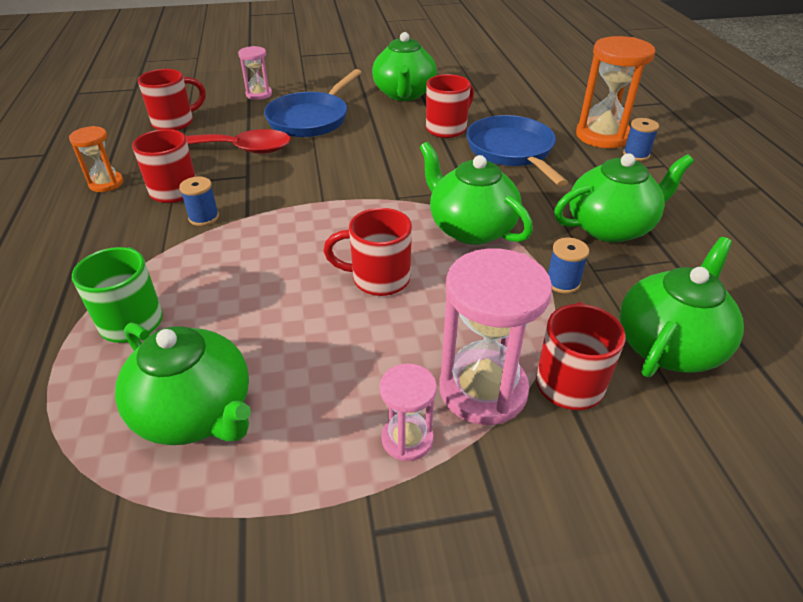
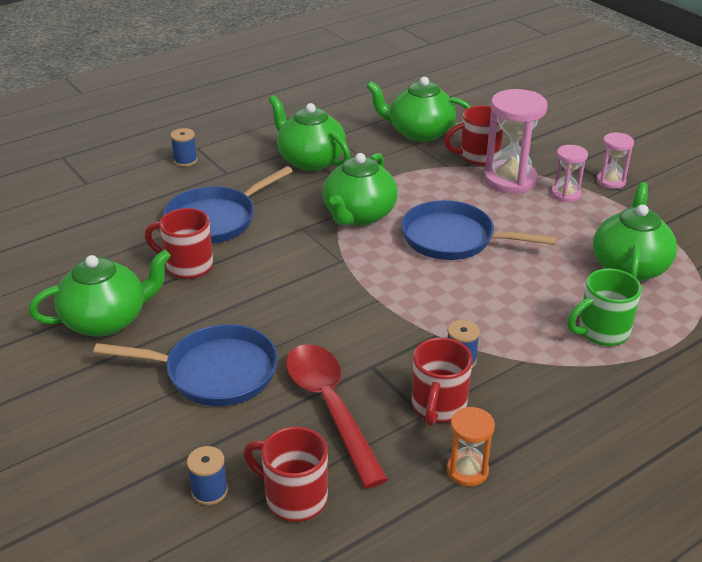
camera: 115 degrees left, 5 degrees down
(259, 94) = (162, 454): pink hourglass -> pink hourglass (610, 181)
(378, 279) = (454, 239): red mug -> blue pan
(562, 282) = (392, 170): blue spool -> blue spool (209, 491)
(602, 136) = (156, 179): orange hourglass -> none

